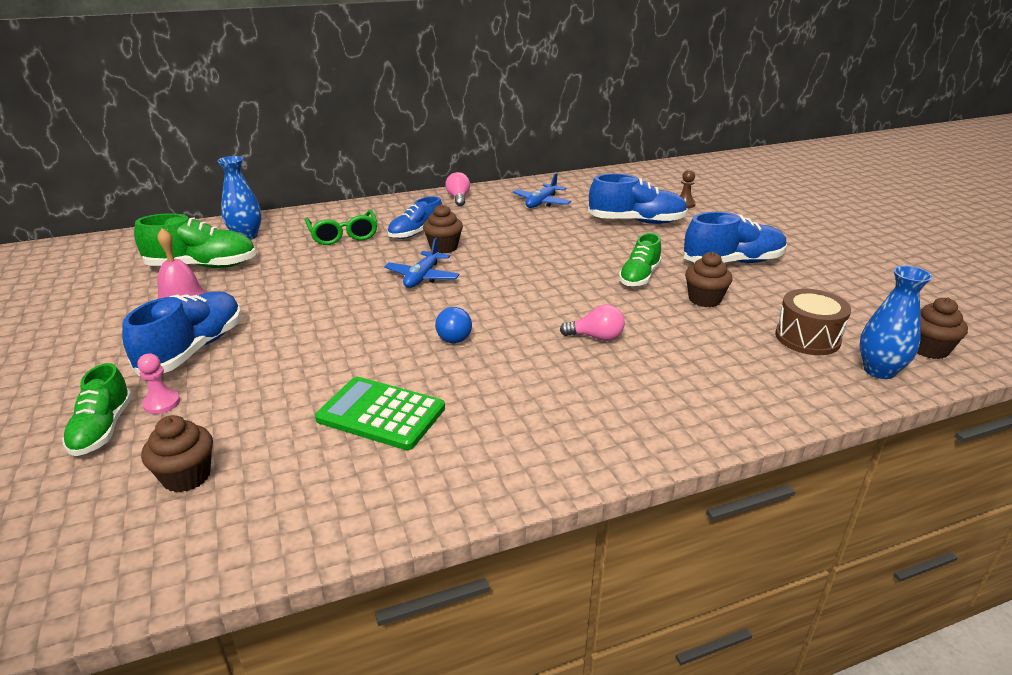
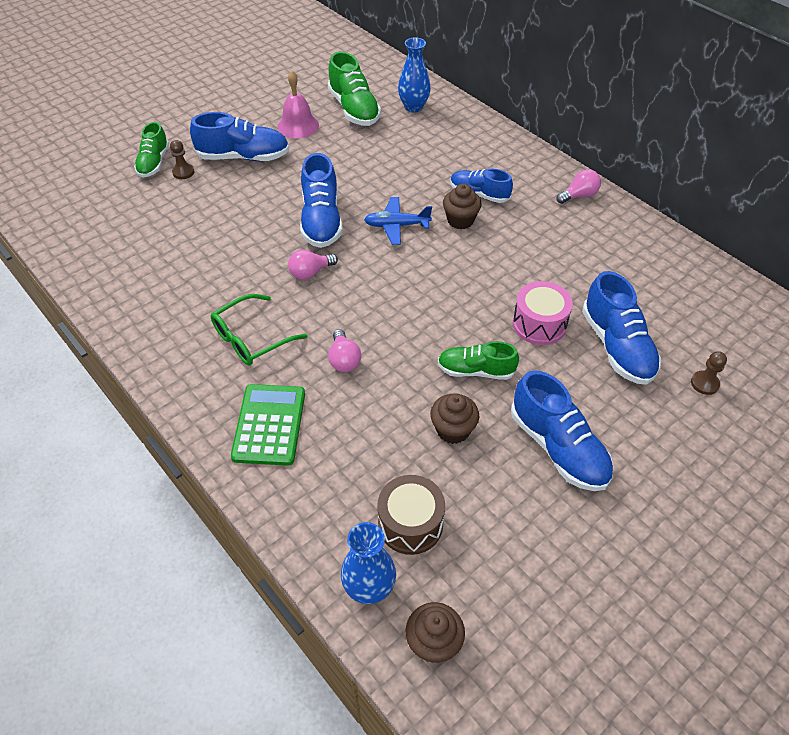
camera: 70 degrees right, 20 degrees up
(102, 429) = (154, 163): green shoe -> green shoe turned 60 degrees counterclockwise
(162, 403) = (183, 172): pink pawn -> brown pawn
(186, 476) = (122, 213): brown cupcake -> none
(343, 235) = (448, 154): green glasses -> green glasses (251, 338)
(373, 316) = (321, 220): none -> blue shoe
(381, 414) = (200, 268): green calculator -> green calculator (269, 425)
(453, 336) = (310, 272): blue light bulb -> pink light bulb
(541, 202) = (614, 258): blue plane -> none
(598, 242) = (539, 324): none -> pink drum

